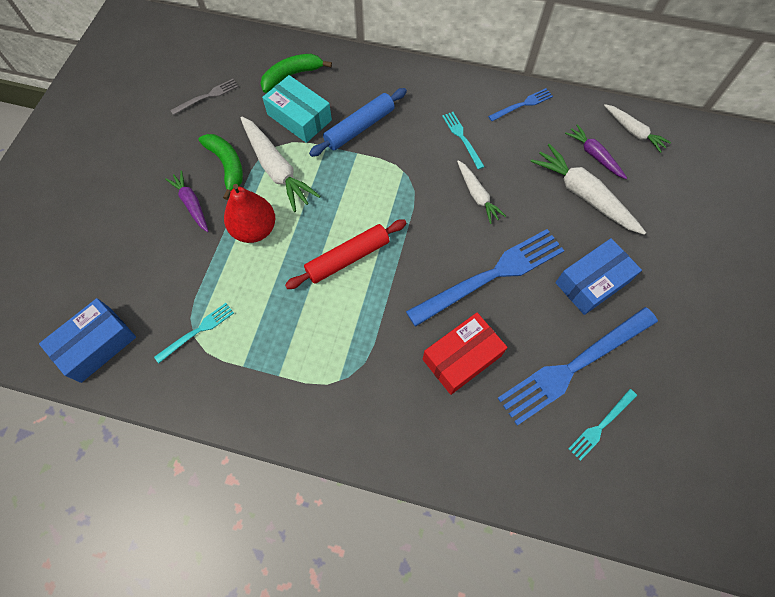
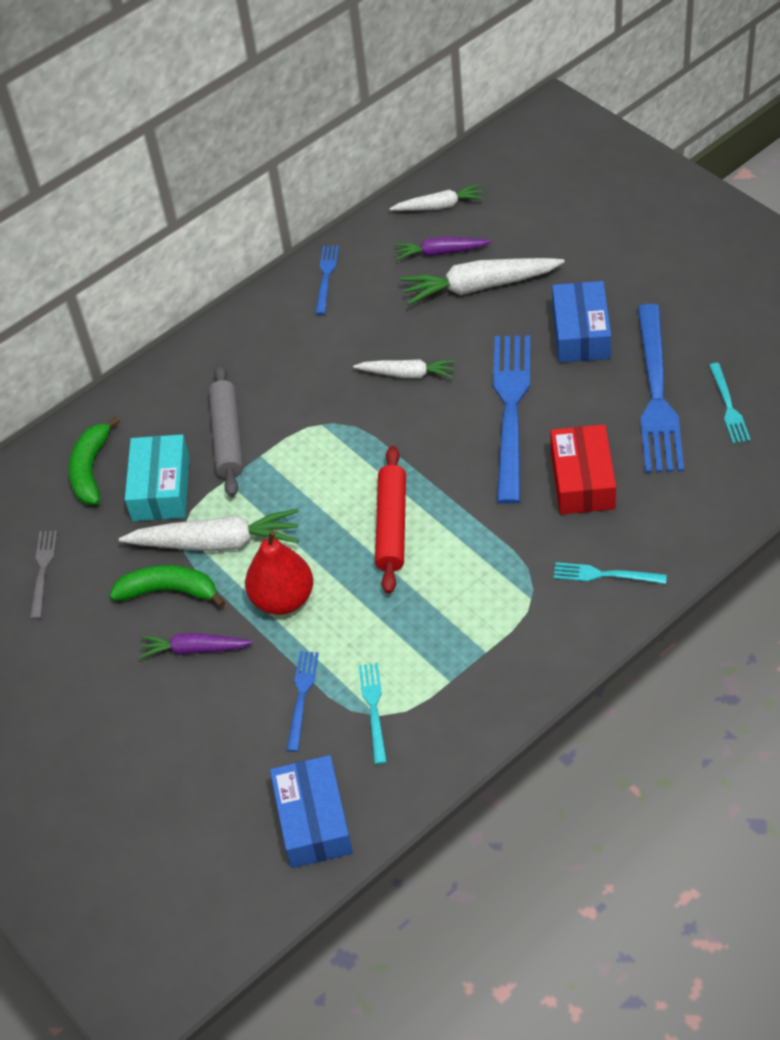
camera: 50 degrees left, 15 degrees down
(186, 283) = (302, 697): none -> blue fork
(299, 117) = (161, 488): turquoise box -> turquoise box turned 75 degrees counterclockwise
(359, 128) = (228, 437): blue rolling pin -> grey rolling pin
(462, 138) = (324, 350): turquoise fork -> turquoise fork (605, 575)

